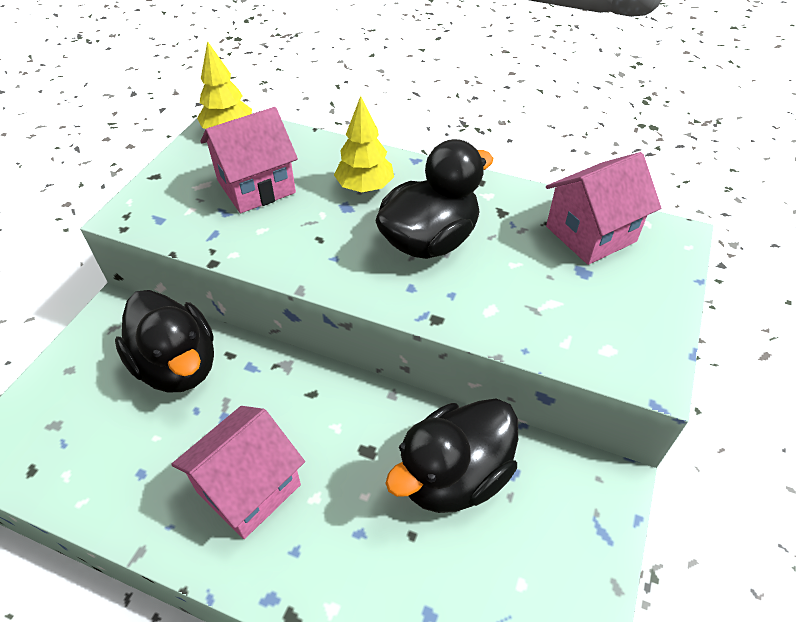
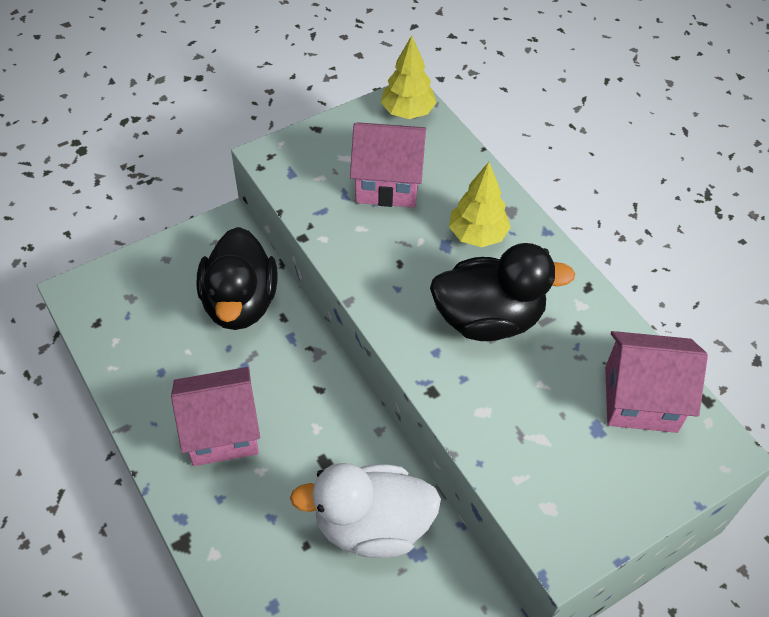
camera: 35 degrees right, 5 degrees up
(454, 476) = (372, 525): black duck -> white duck

